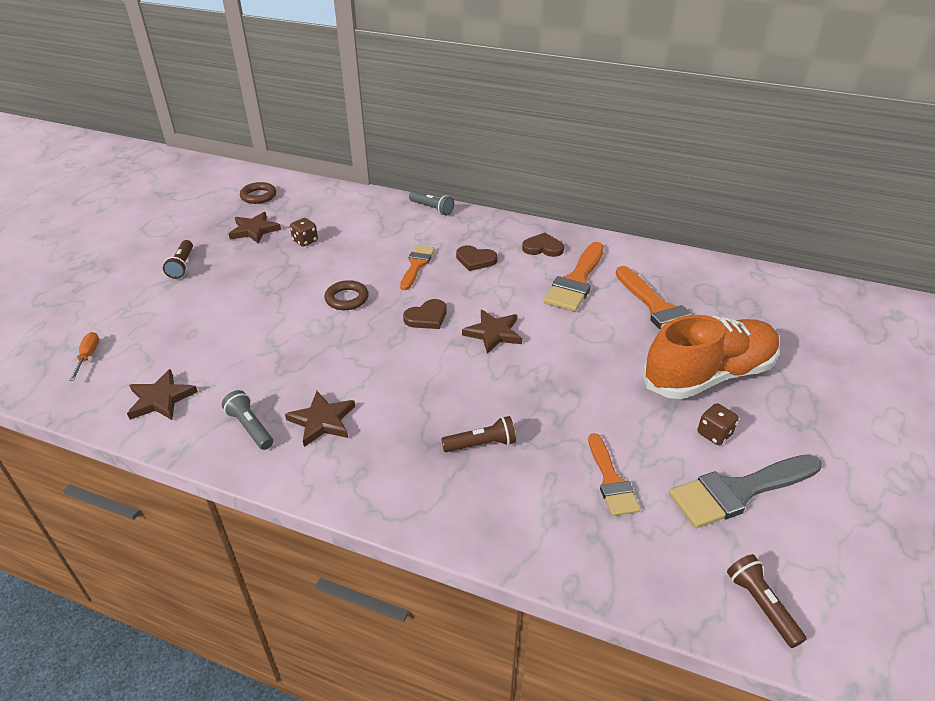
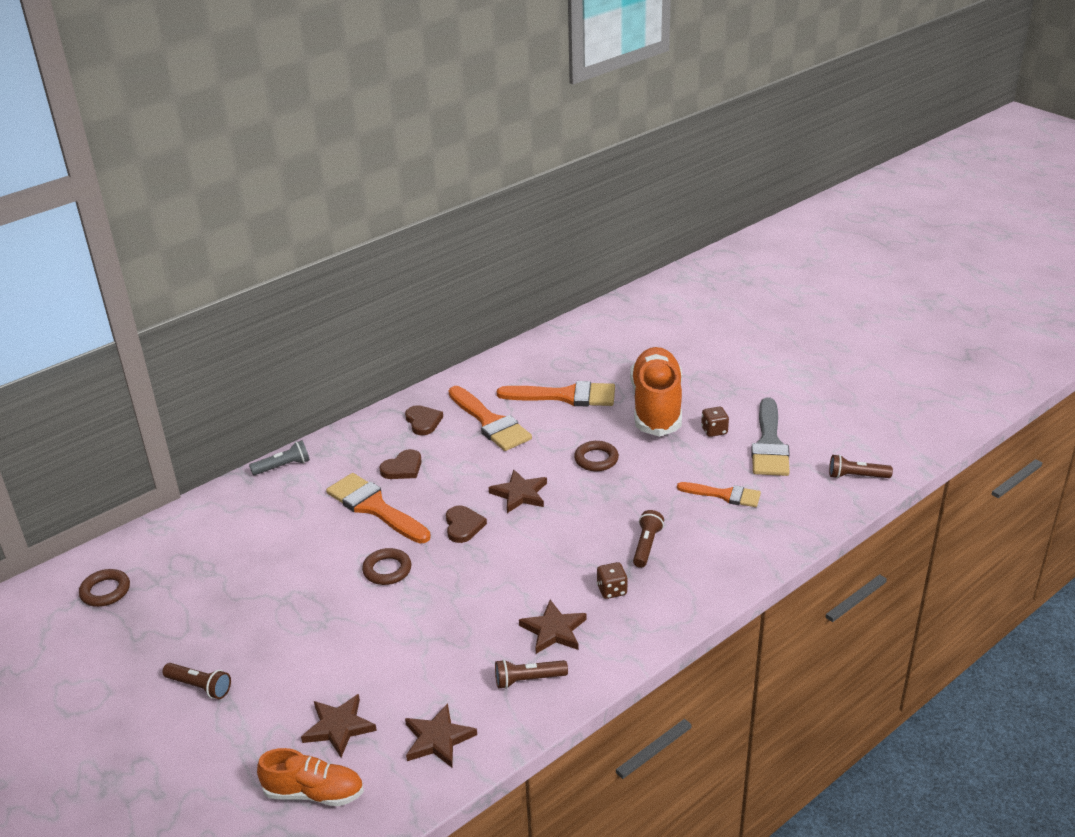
camera: 60 degrees left, 5 degrees down
(88, 356) = (314, 793): orange screwdriver -> orange shoe
(250, 427) = (528, 680): grey flashlight -> brown flashlight
(254, 230) = (183, 611): brown star -> brown star (338, 727)
(305, 241) = (250, 574): brown dice -> brown dice (612, 590)
(416, 265) = (374, 507): orange brush -> orange brush, size x1.60
(543, 248) = (423, 422): brown heart -> brown heart turned 120 degrees clockwise
(584, 363) = (596, 459): none -> brown ring

